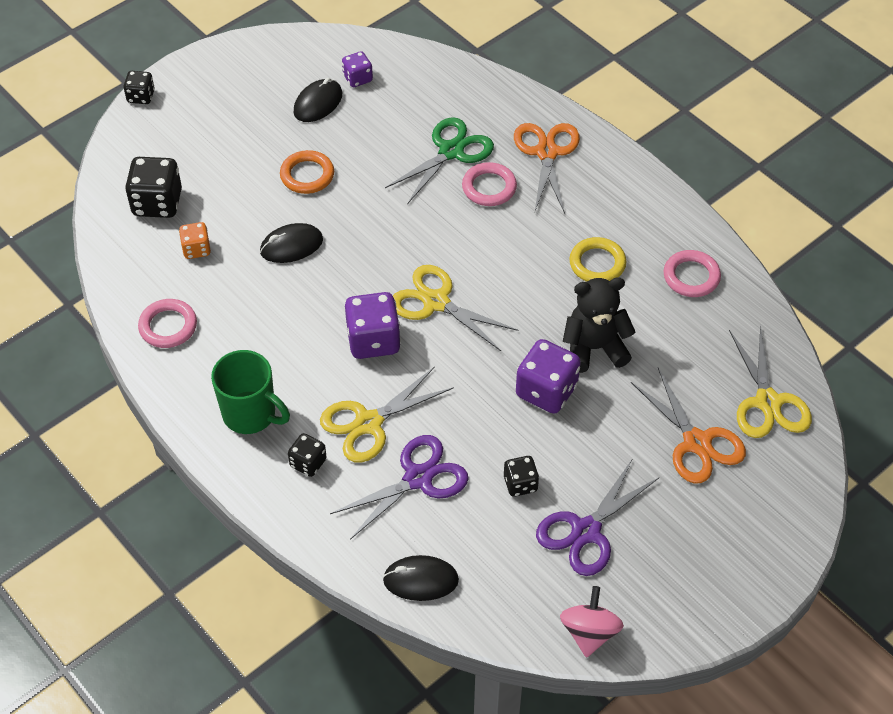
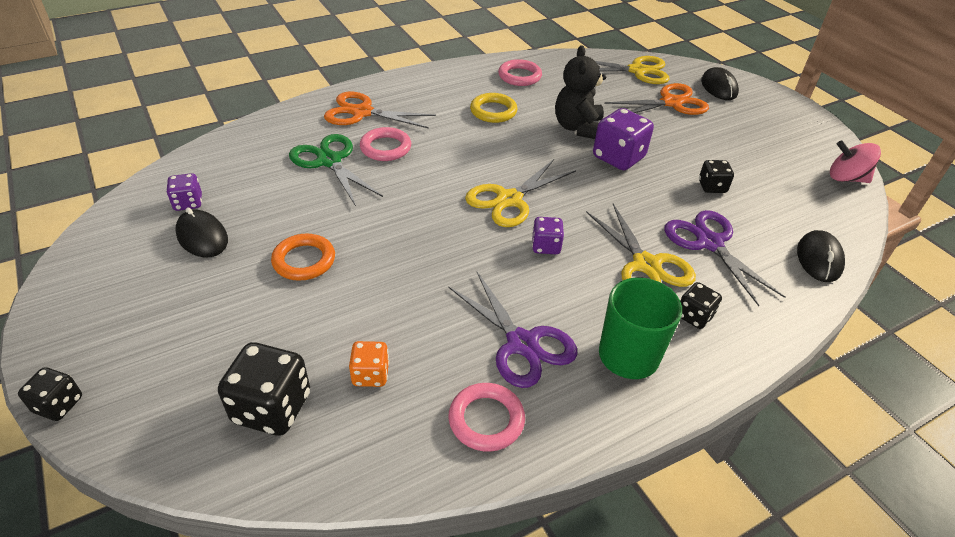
camera: 80 degrees left, 10 degrees down
(291, 246) = (401, 288): black mouse -> black mouse (719, 87)
(373, 340) = (546, 246): purple dice -> purple dice, size x0.57
(586, 531) = (754, 163): purple scissors -> purple scissors (522, 343)

